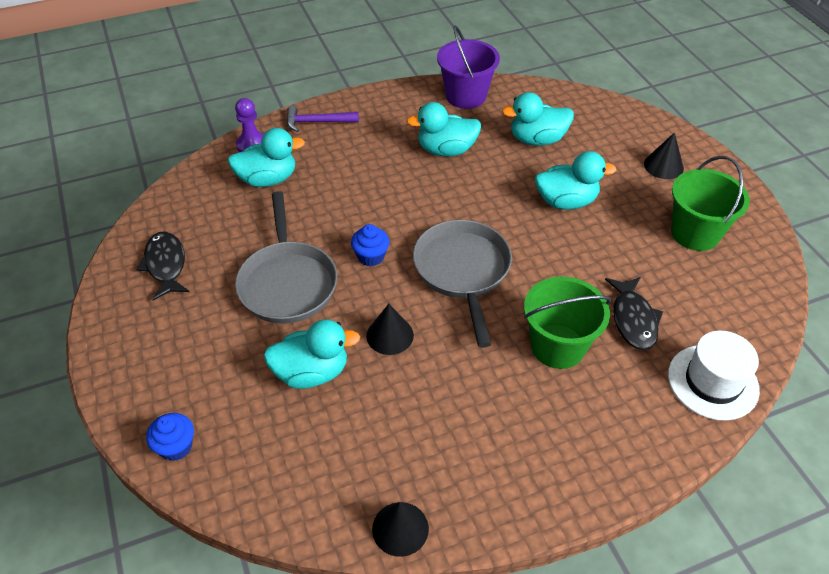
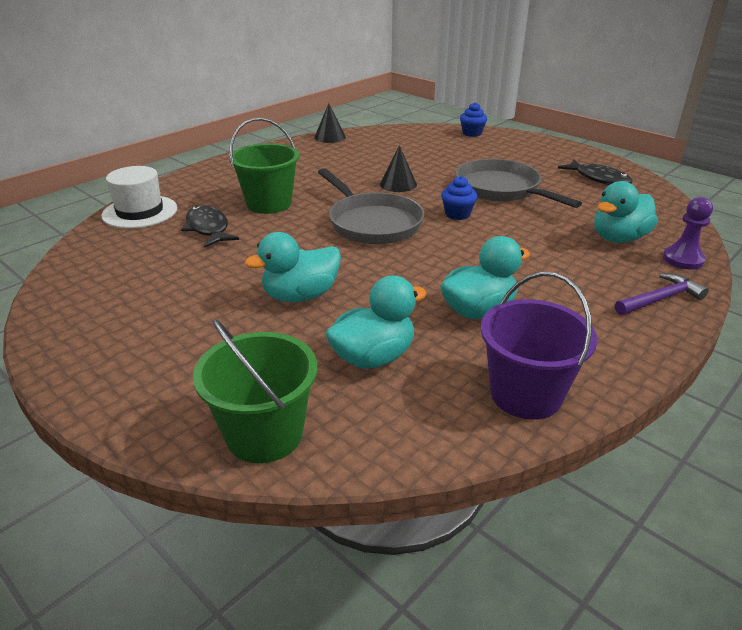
camera: 155 degrees right, 15 degrees down
(312, 372) = (432, 163): turquoise duck -> none
(663, 166) = (177, 371): black cone -> none
(695, 233) = (140, 303): green bucket -> green bucket (264, 434)

